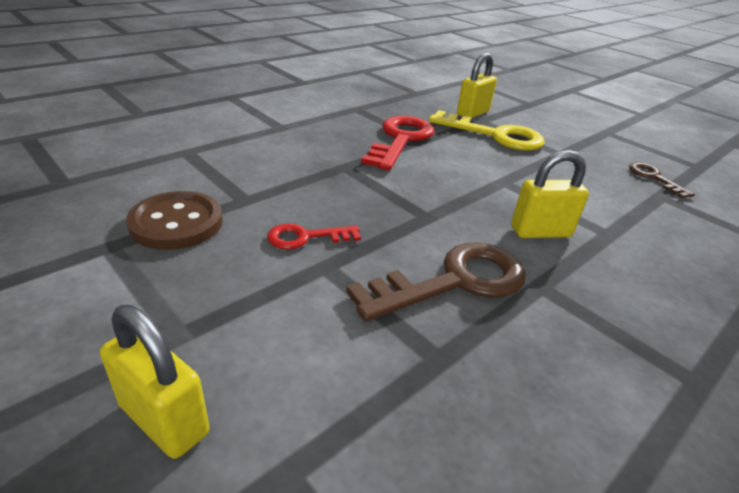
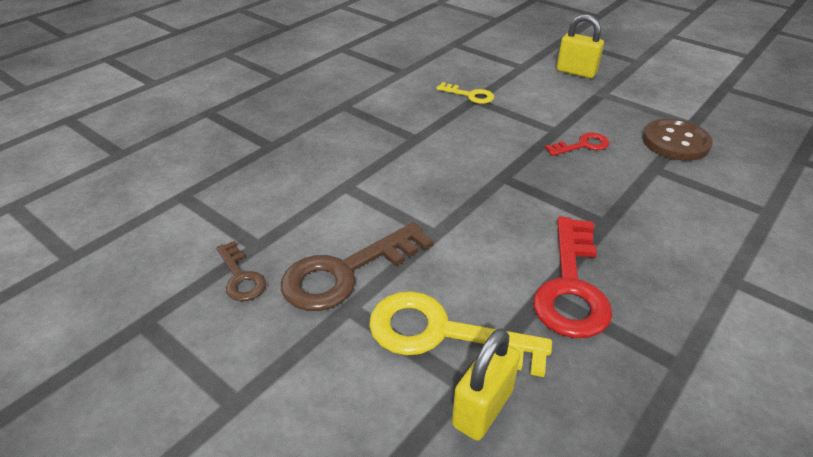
camera: 175 degrees right, 5 degrees up
(447, 371) = (470, 95): none -> yellow key
(454, 281) = (472, 132): brown key -> brown key (346, 272)
(540, 232) = (407, 177): yellow padlock -> none

